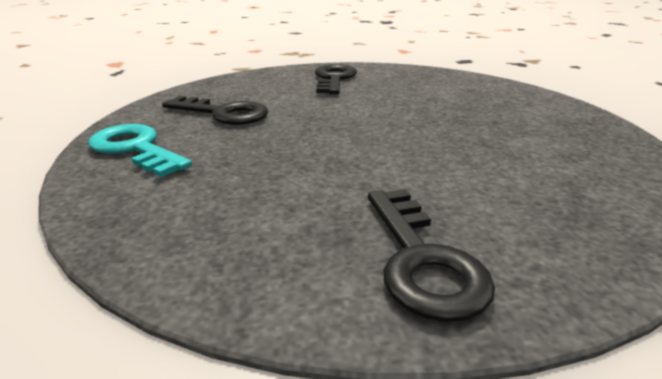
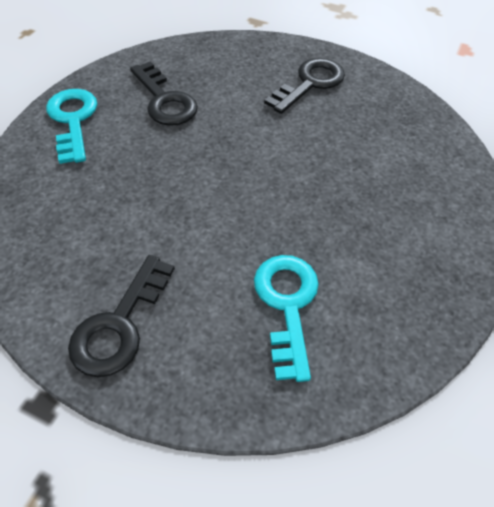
camera: 35 degrees right, 25 degrees up
(529, 176) = (287, 304): none -> turquoise key

